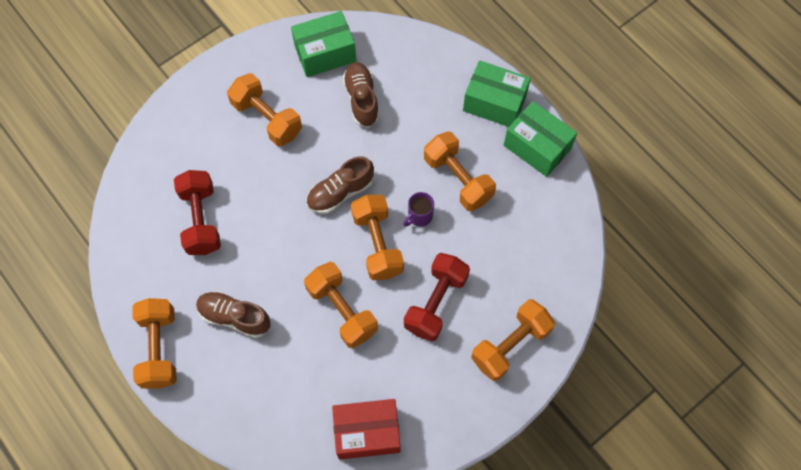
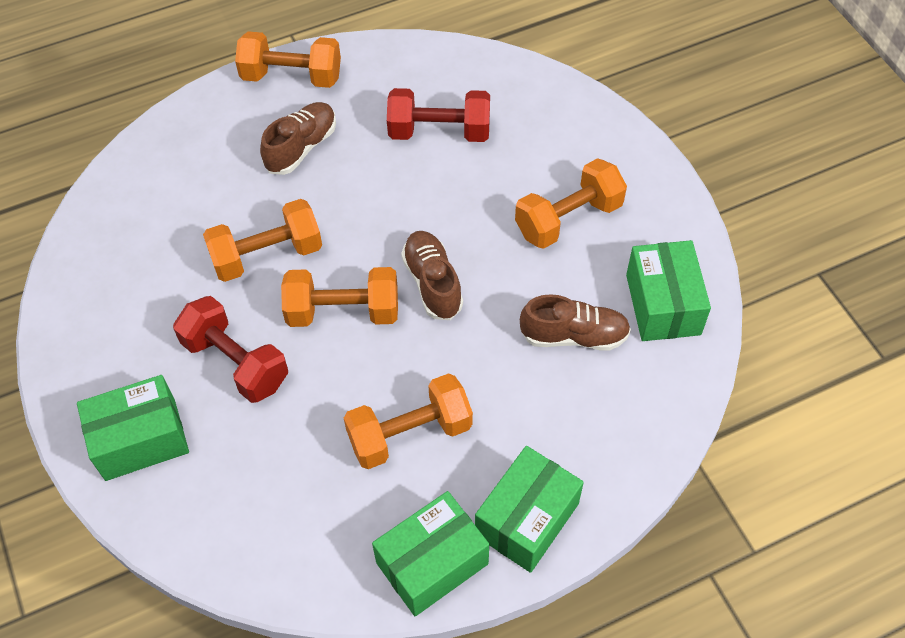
camera: 105 degrees right, 10 degrees down
(367, 432) = (106, 253): red box -> none
(419, 216) = (367, 370): purple mug -> none
(510, 345) = (140, 439): orange dumbbell -> green box

